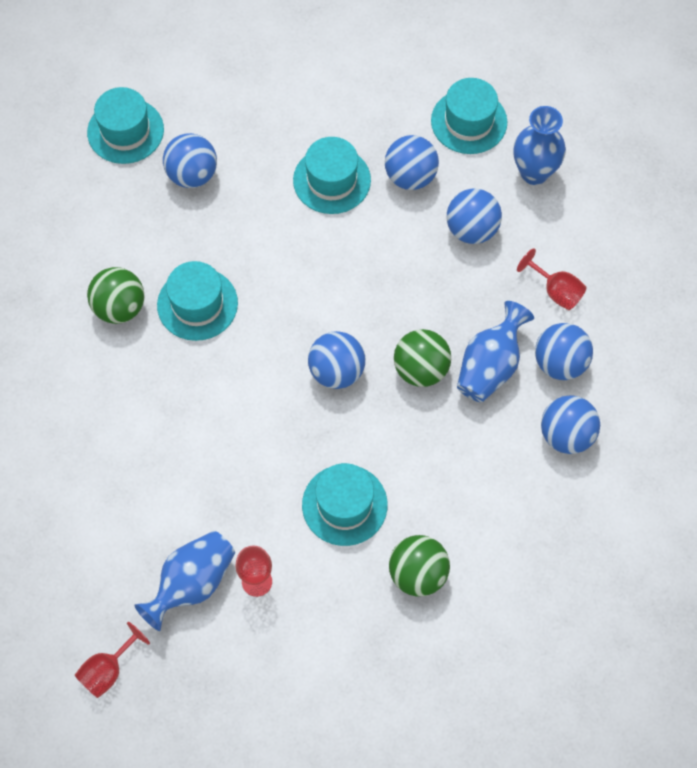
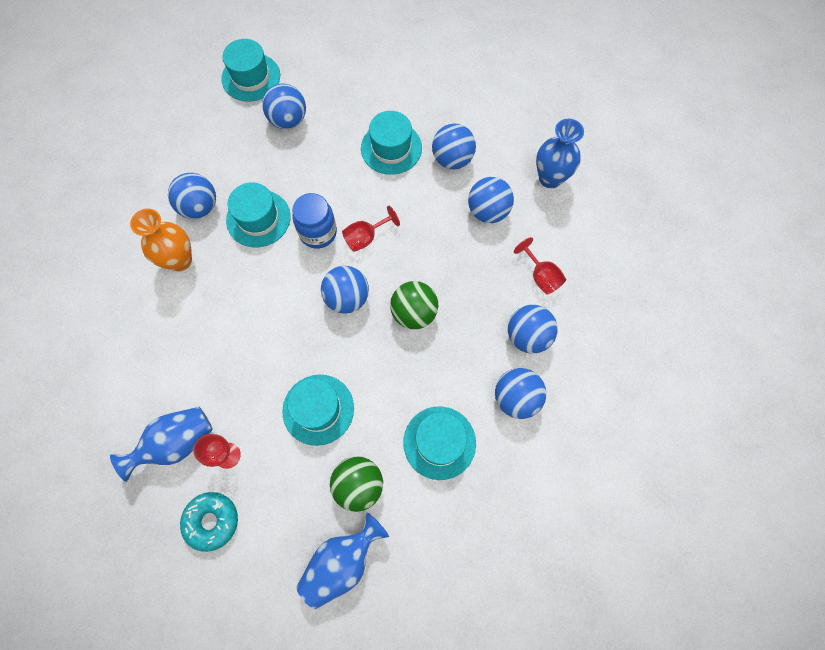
camera: 15 degrees right, 5 degrees up
(108, 670) = (85, 498): red goblet -> red goblet (366, 237)
(118, 377) = (180, 260): none -> orange vase
(119, 307) = (200, 207): green ball -> blue ball
(264, 655) = (212, 521): none -> turquoise donut
(276, 303) = (318, 232): none -> blue jar
(469, 121) = (510, 127): turquoise hat -> turquoise hat (439, 442)
(490, 366) = (470, 324): blue vase -> blue vase (342, 562)

